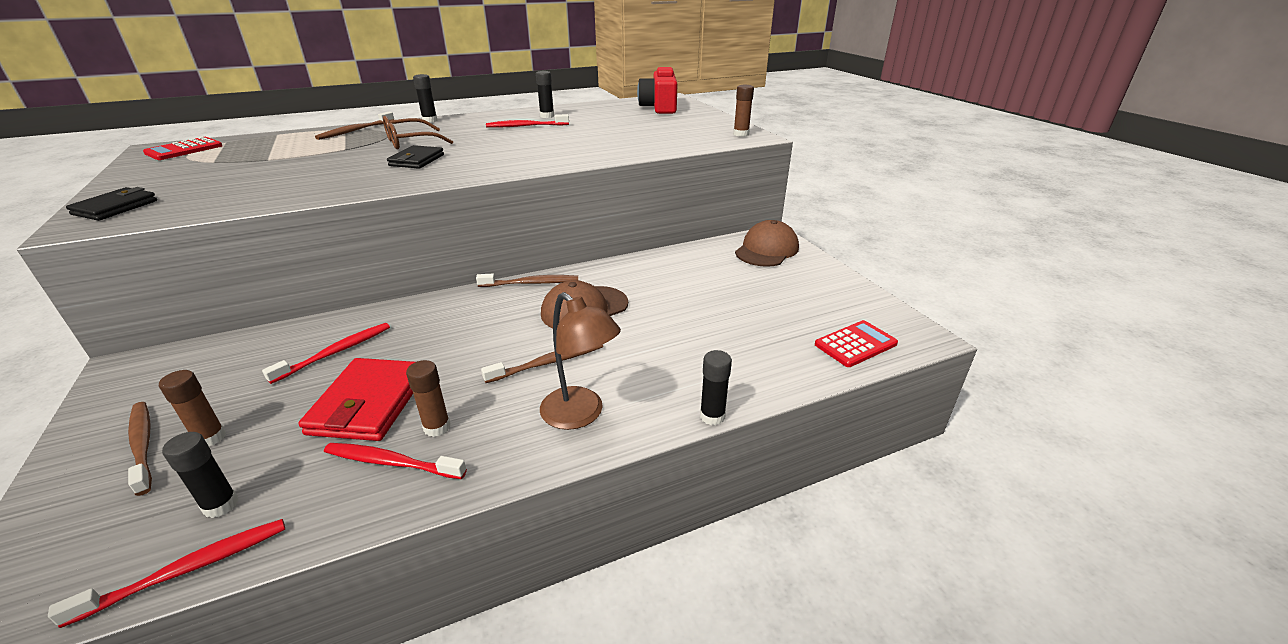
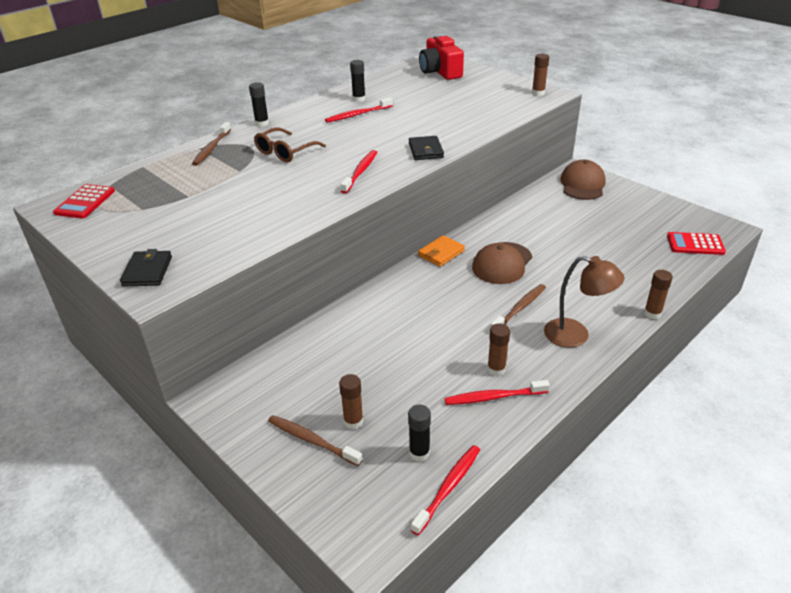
camera: 20 degrees left, 5 degrees up
(335, 352) = (361, 343): red toothbrush -> red toothbrush (360, 172)
(369, 403) = (432, 368): red wallet -> none
(417, 160) = (322, 170): black wallet -> black wallet (425, 150)
(531, 283) = (441, 253): brown toothbrush -> orange wallet
(712, 416) = (652, 313): black glue stick -> brown glue stick
(855, 344) = (695, 244): red calculator -> red calculator turned 120 degrees counterclockwise

